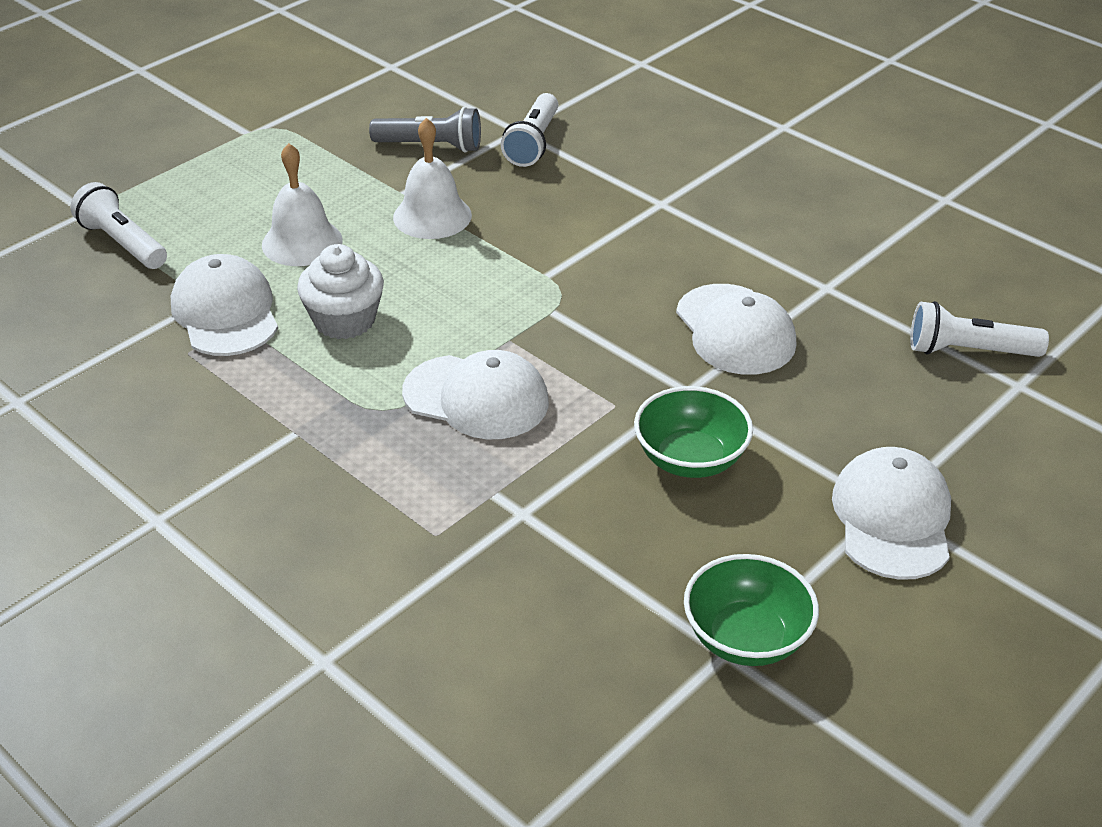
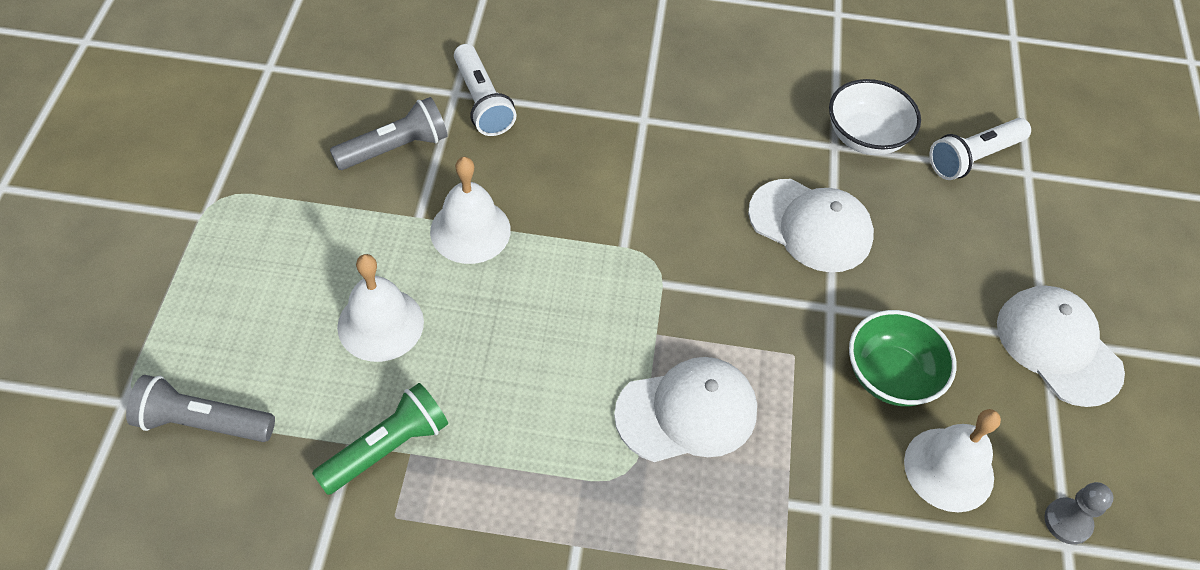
camera: 40 degrees left, 15 degrees up
(123, 243) = (203, 423): white flashlight -> grey flashlight
(225, 312) = (386, 448): white cap -> green flashlight
(344, 320) = (503, 393): white cupcake -> none
(670, 544) = (949, 469): none -> white bell
(746, 638) = (1067, 522): green bowl -> grey pawn
(867, 293) = (865, 137): none -> white bowl

